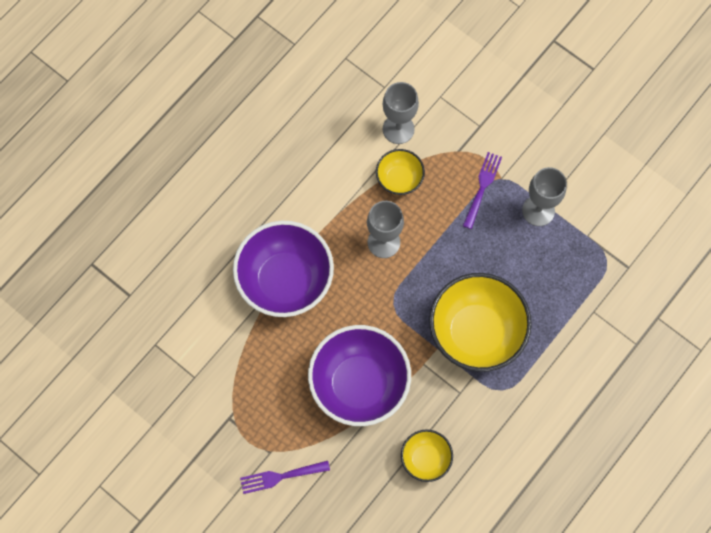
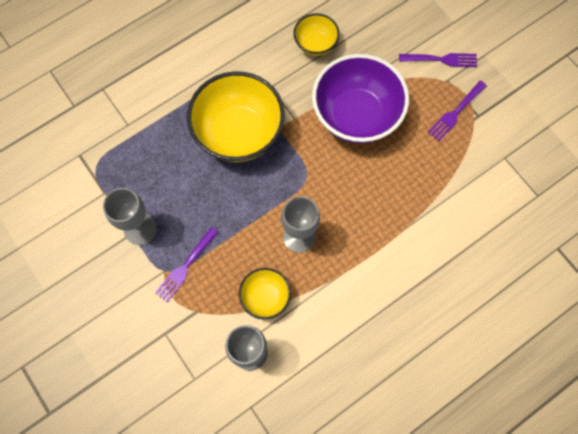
camera: 165 degrees left, 0 degrees up
(254, 415) = (455, 112): none -> purple fork
(285, 280) = (403, 224): purple bowl -> none

